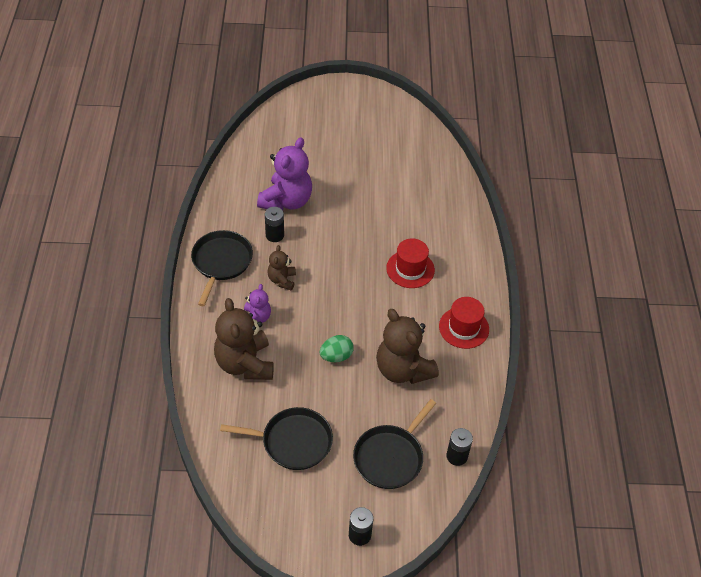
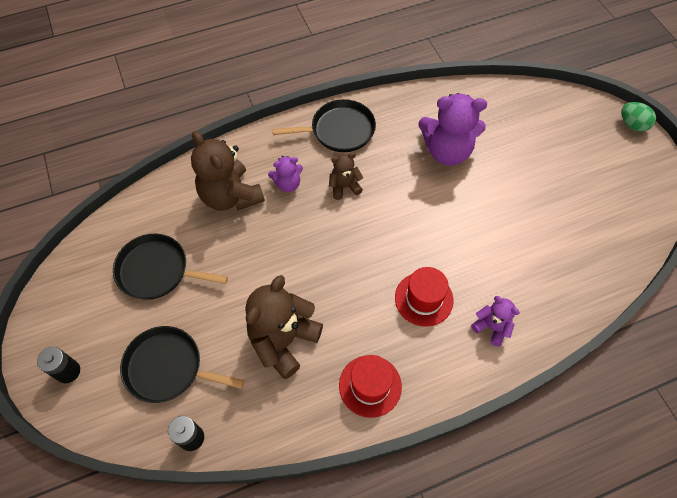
camera: 70 degrees right, 10 degrees up
(245, 363) = (230, 196): brown teddy bear -> brown teddy bear turned 90 degrees counterclockwise
(274, 235) = (397, 158): black battery -> none
(293, 441) = (157, 271): black pan -> black pan turned 120 degrees clockwise
(336, 356) = (273, 270): green egg -> green egg (632, 124)
(451, 240) = (491, 327): none -> purple teddy bear

